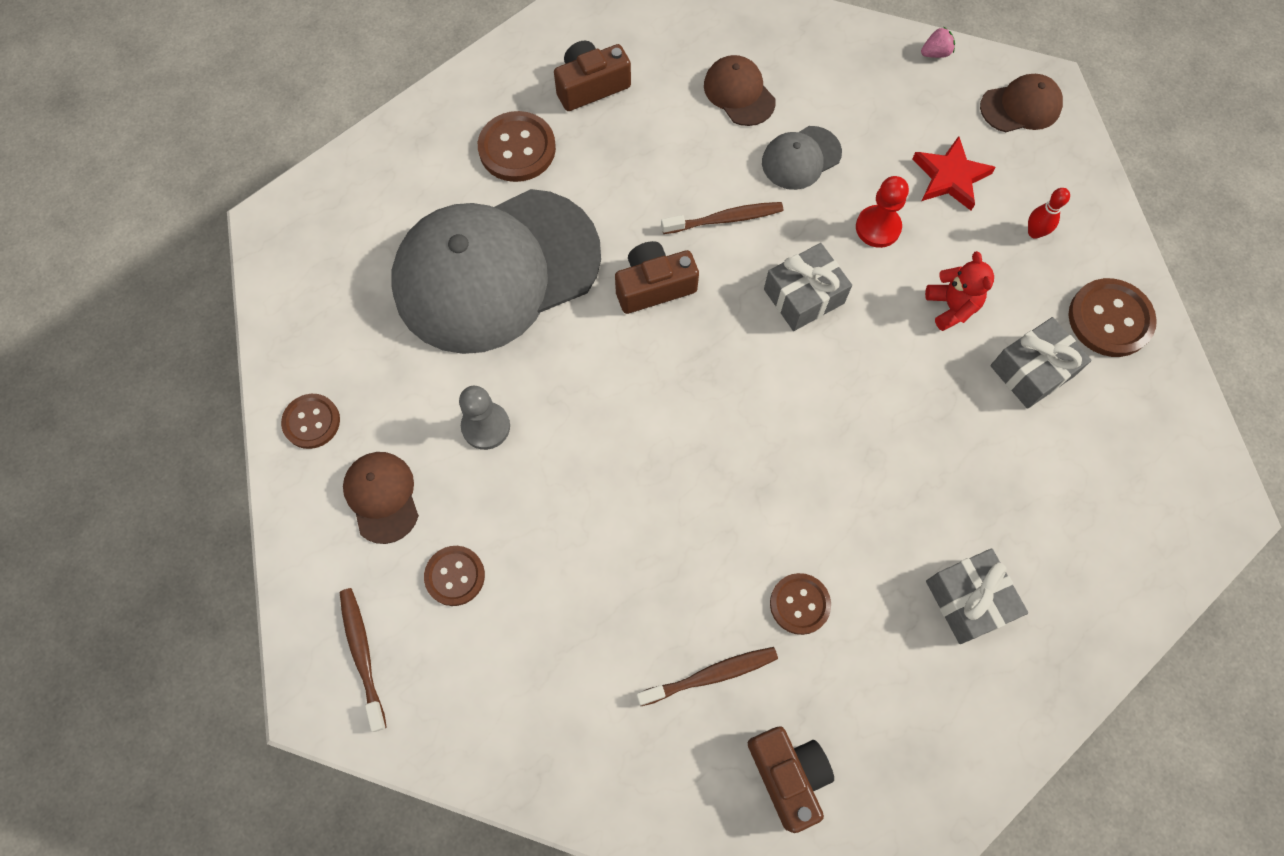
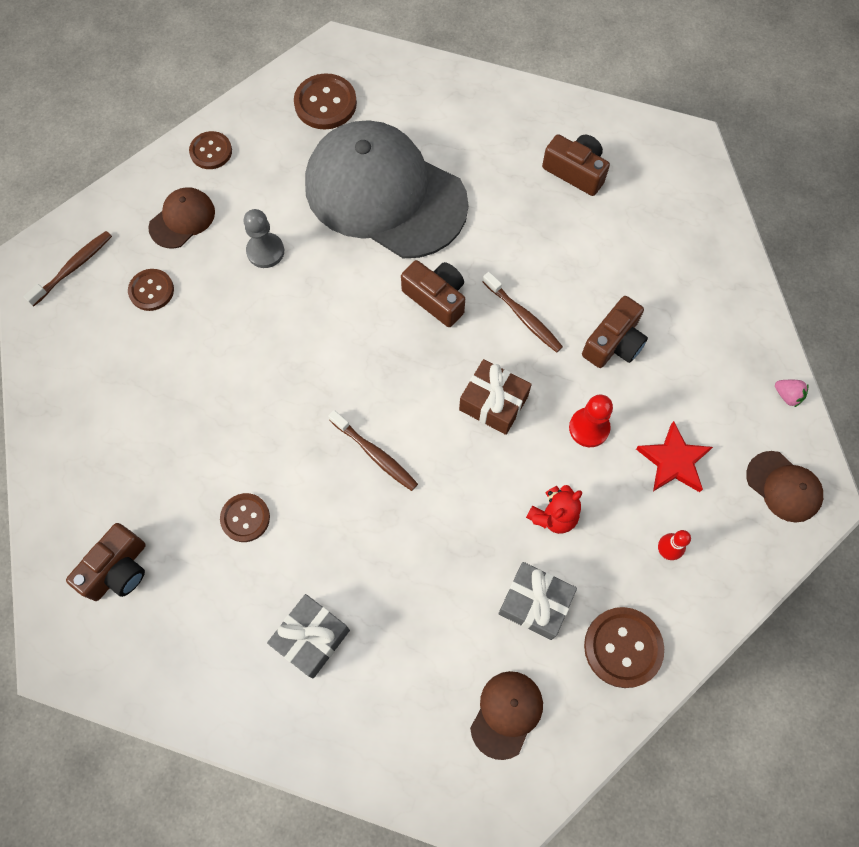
camera: 60 degrees right, 0 degrees up
(517, 148) = (490, 154): brown button -> brown button (325, 103)
(710, 675) = (163, 484): brown toothbrush -> brown toothbrush (375, 454)
(739, 93) = (641, 271): brown cap -> brown cap (506, 714)
(801, 158) = (613, 343): grey cap -> brown camera
(804, 296) = (493, 403): grey gift -> brown gift

